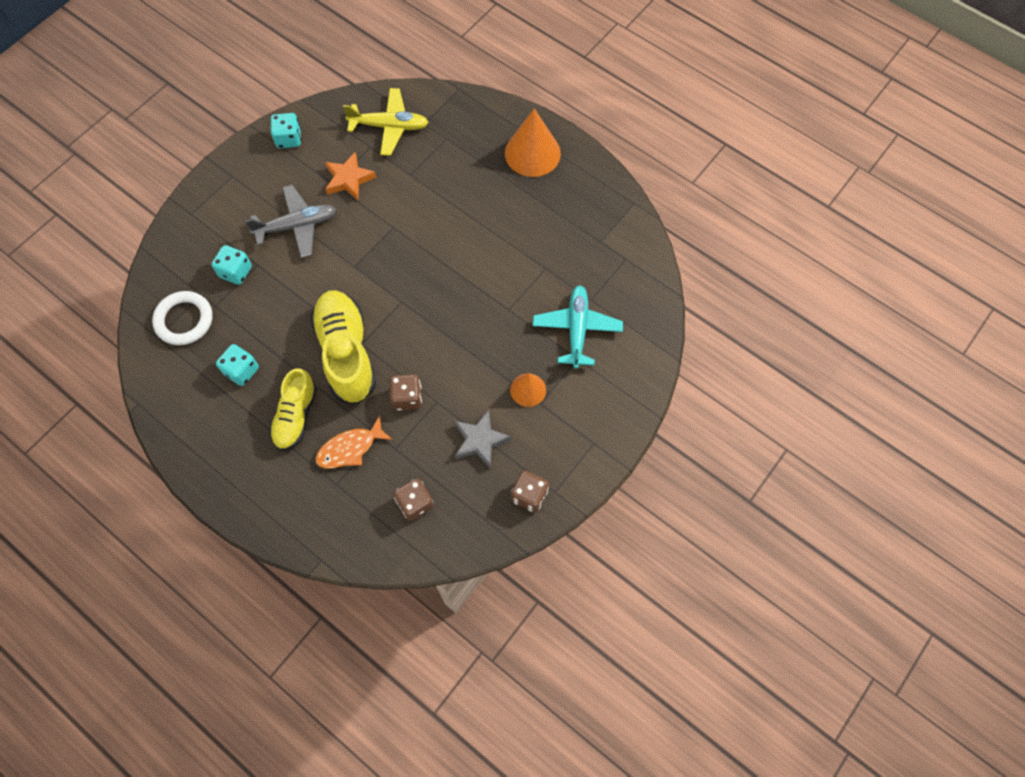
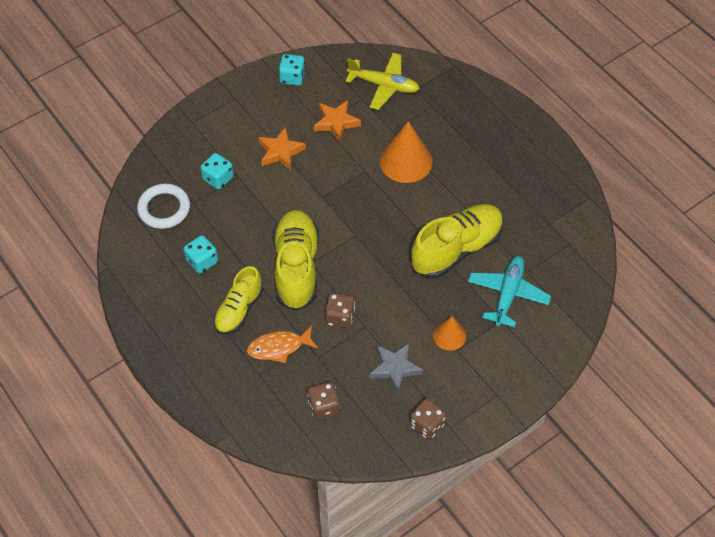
camera: 15 degrees right, 10 degrees down
(297, 226) = (280, 152): grey plane -> orange star
(511, 292) = (456, 249): none -> yellow shoe
(532, 153) = (507, 135): orange cone -> orange cone (405, 161)

